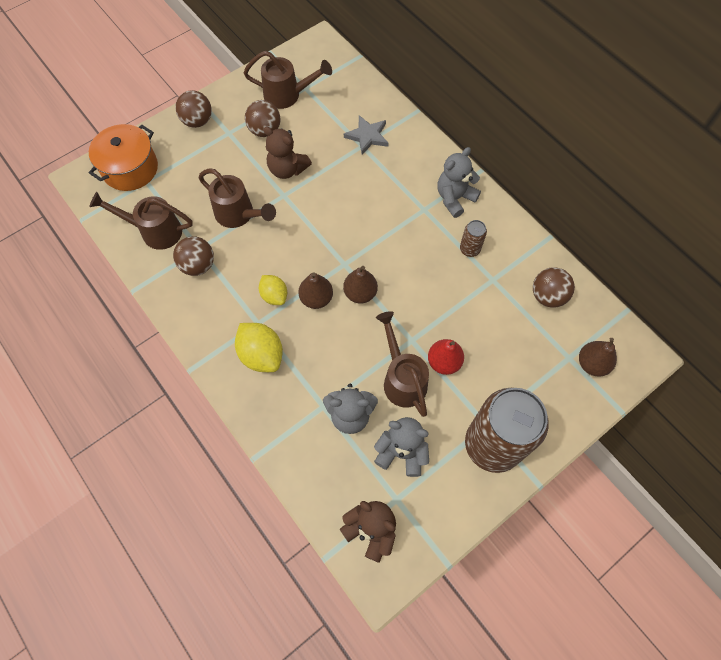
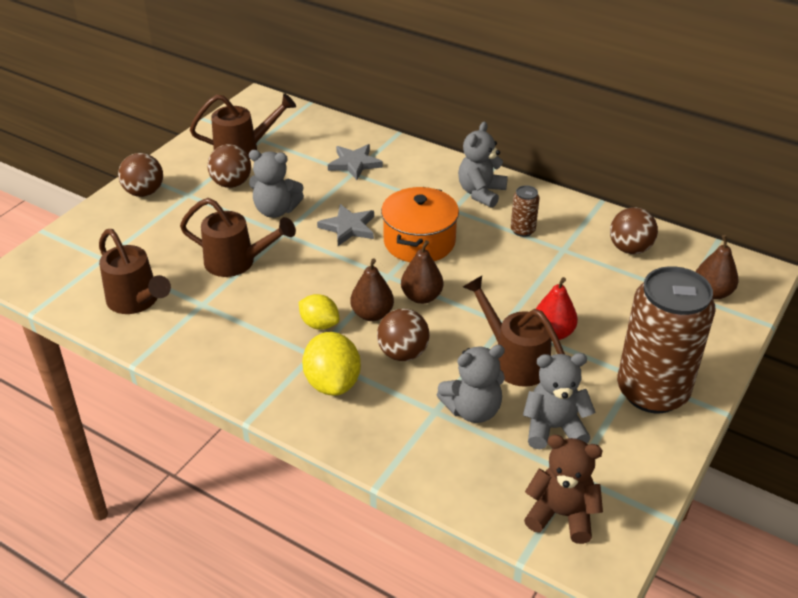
camera: 20 degrees left, 25 degrees down
(130, 168) = (77, 252): orange pot -> orange pot (419, 241)
(155, 231) = (137, 301): brown watering can -> brown watering can turned 120 degrees counterclockwise
(198, 265) = (208, 320): brown ball -> brown ball (403, 353)
(261, 355) = (332, 383): yellow lemon -> yellow lemon turned 45 degrees clockwise
(287, 169) = (276, 210): brown teddy bear -> grey teddy bear
(335, 204) = (348, 227): none -> grey star

